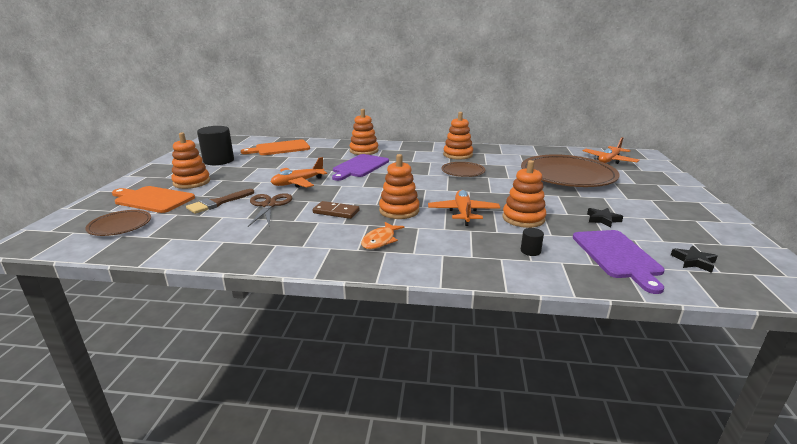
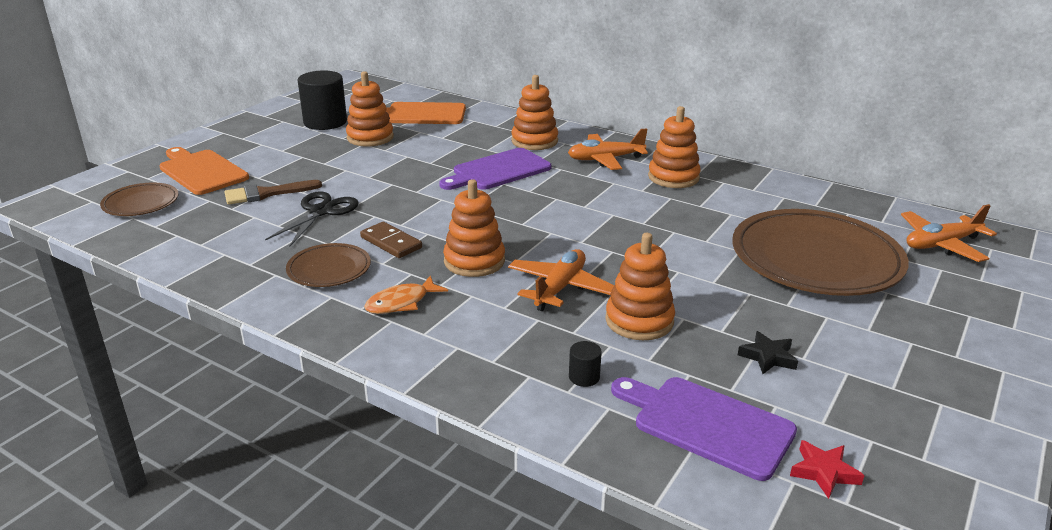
camera: 25 degrees right, 5 degrees up
(192, 182) = (264, 153): orange stacking toy -> orange stacking toy (370, 137)
(269, 205) = (321, 212): brown scissors -> black scissors
(298, 183) = (389, 182): orange plane -> orange plane (605, 159)
(463, 172) = (644, 213): brown plate -> brown plate (329, 269)
(617, 256) = (707, 424): purple cutting board -> purple cutting board turned 105 degrees clockwise
(693, 261) = (824, 472): black star -> red star

